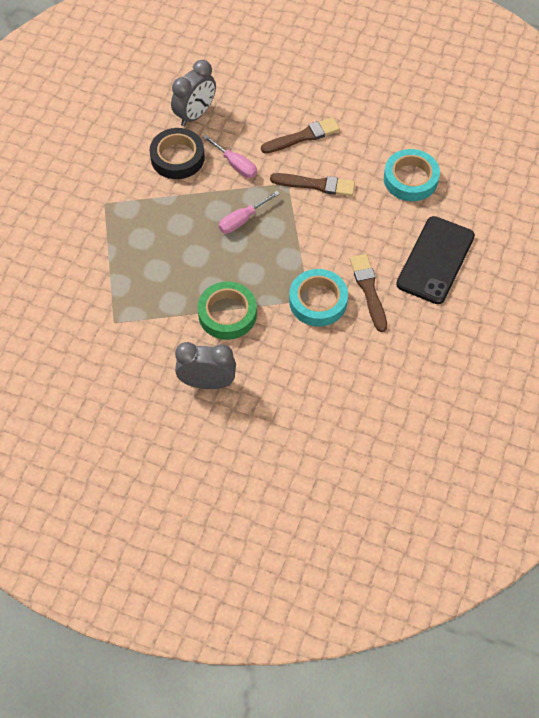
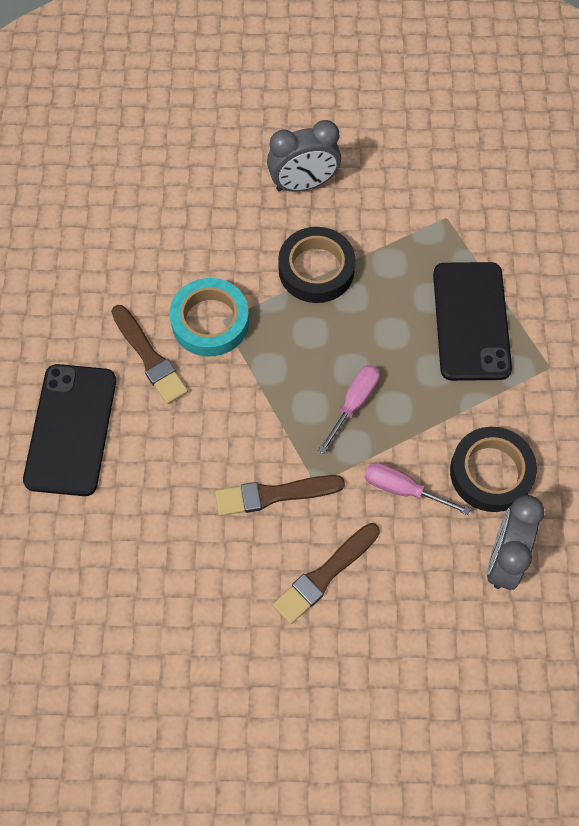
camera: 160 degrees right, 5 degrees up
(138, 246) = (471, 321): none -> black phone
(227, 314) = (316, 269): green tape -> black tape
(410, 179) = (138, 552): turquoise tape -> none

